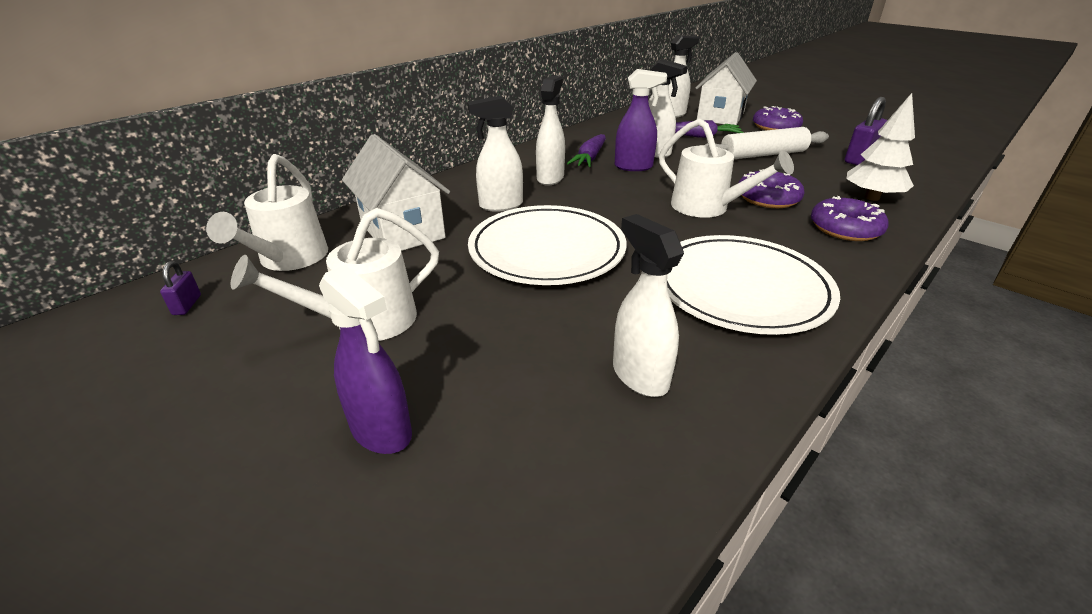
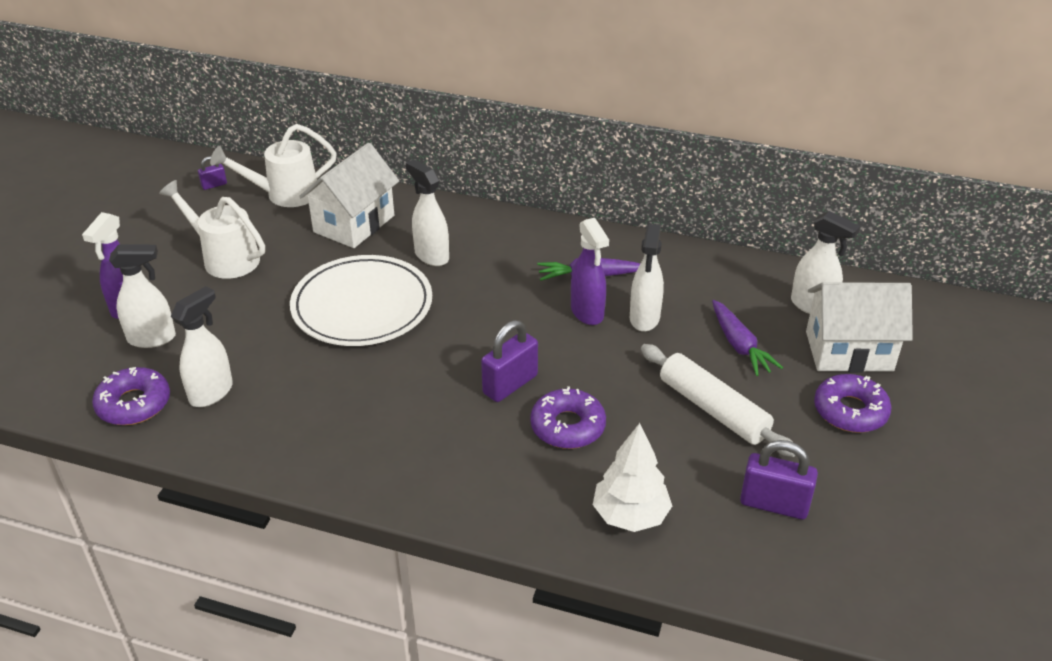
camera: 65 degrees right, 5 degrees up
(550, 178) = (514, 266): white spray bottle -> white spray bottle (152, 338)
(707, 208) = (510, 384): white watering can -> purple padlock
(741, 289) = (352, 428): white plate -> none
(845, 228) = (521, 492): purple donut -> purple donut (134, 404)

